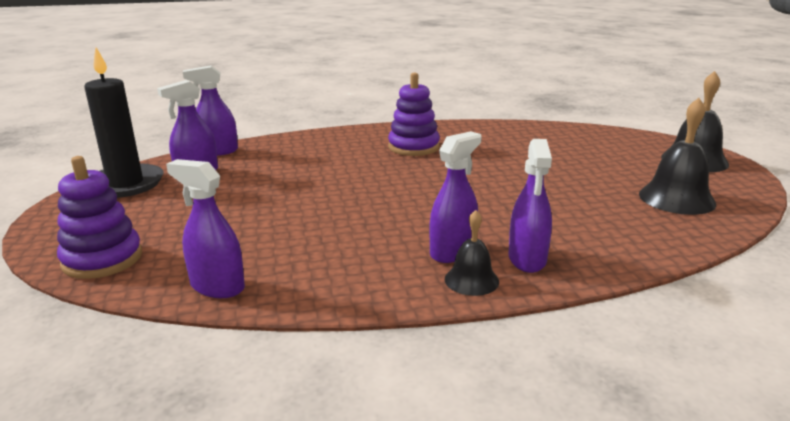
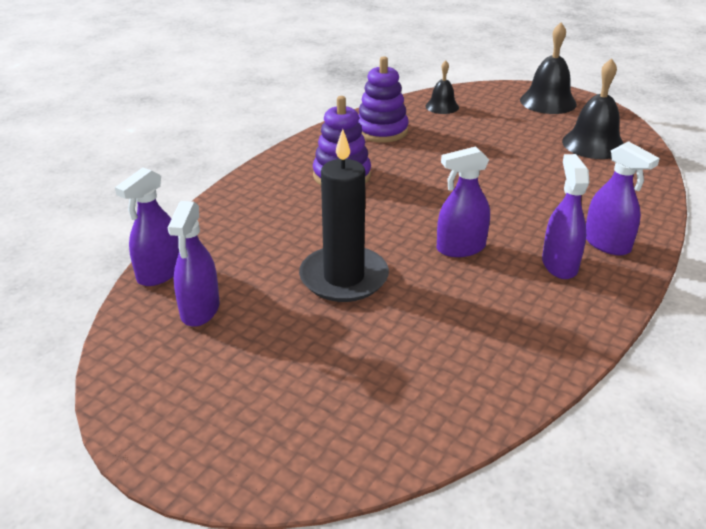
camera: 45 degrees left, 10 degrees up
(102, 259) = (332, 451): purple stacking toy -> purple stacking toy (382, 131)
(125, 184) = (150, 367): black candle -> black candle (344, 278)
(217, 286) = (479, 401): purple spray bottle -> purple spray bottle (460, 248)
(471, 280) = (610, 281): black bell -> black bell (442, 106)

